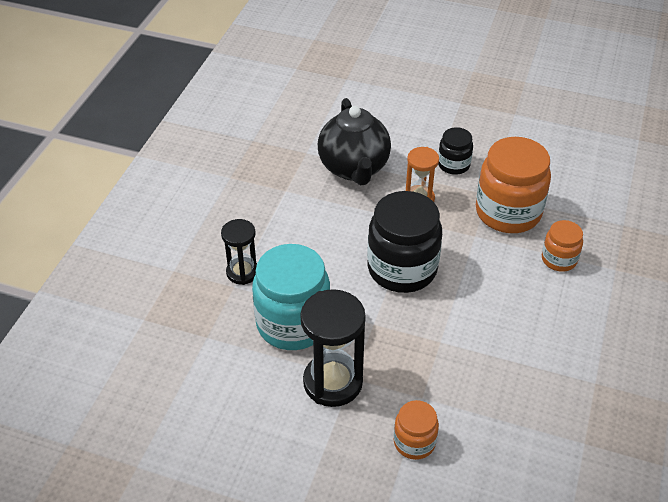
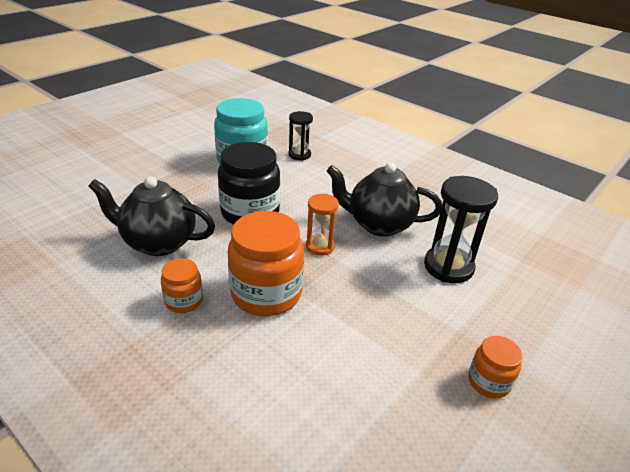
camera: 110 degrees right, 10 degrees down
(333, 382) = (186, 161): black hourglass -> black hourglass (448, 267)
(414, 442) = (115, 174): orange jar -> orange jar (488, 382)
(453, 165) = (354, 284): black jar -> none
(505, 318) = (158, 243): none -> black teapot

